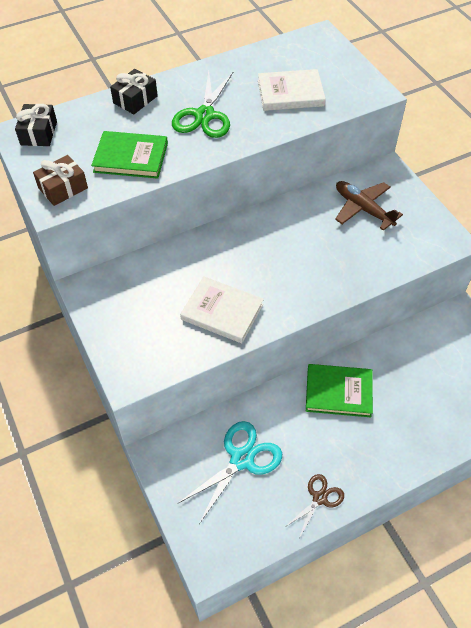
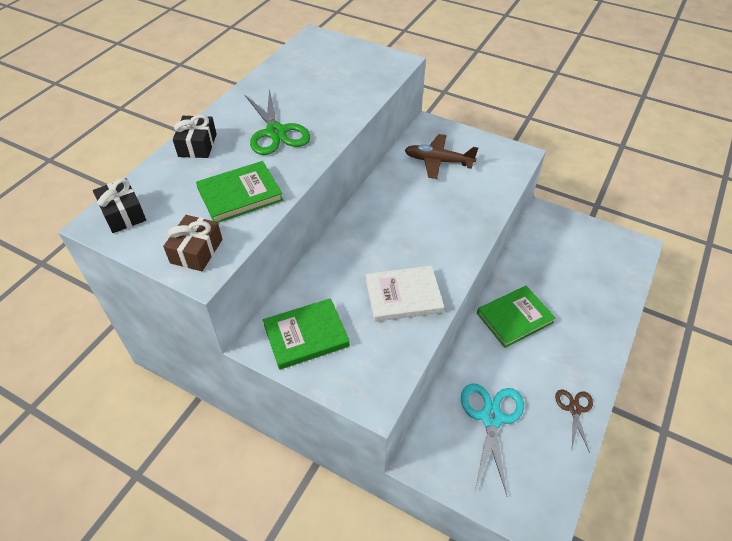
camera: 35 degrees left, 5 degrees down
(121, 301) = (306, 335): none -> green book
(290, 93) = (333, 87): white book -> none

